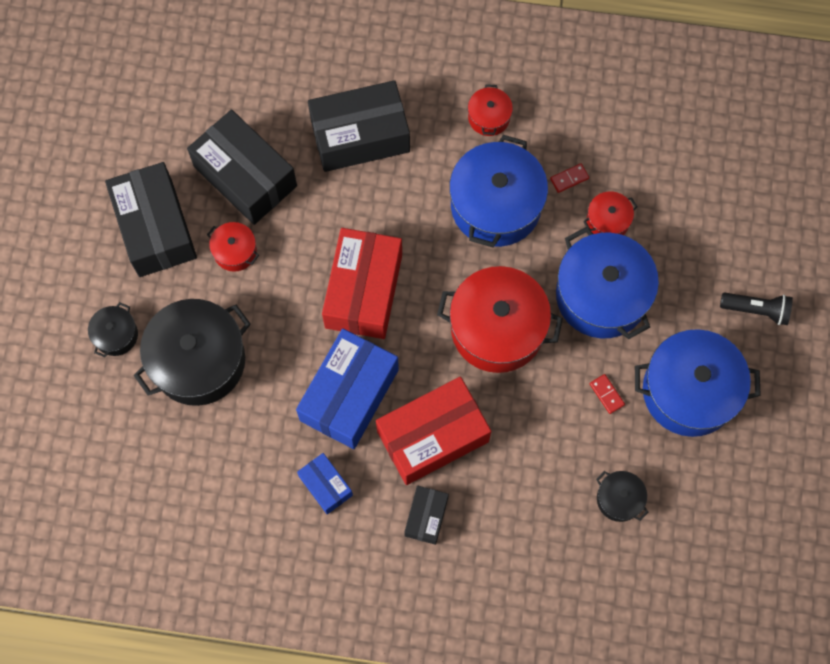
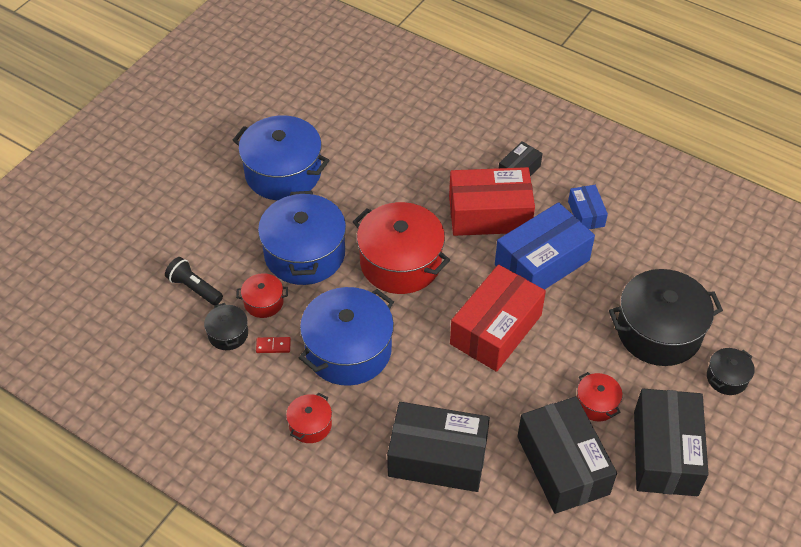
camera: 155 degrees left, 20 degrees down
(607, 394) = (344, 192): red domino -> none
(619, 499) = (375, 133): black pot -> black pot (228, 334)
(756, 310) = (196, 201): black flashlight -> black flashlight (194, 288)

